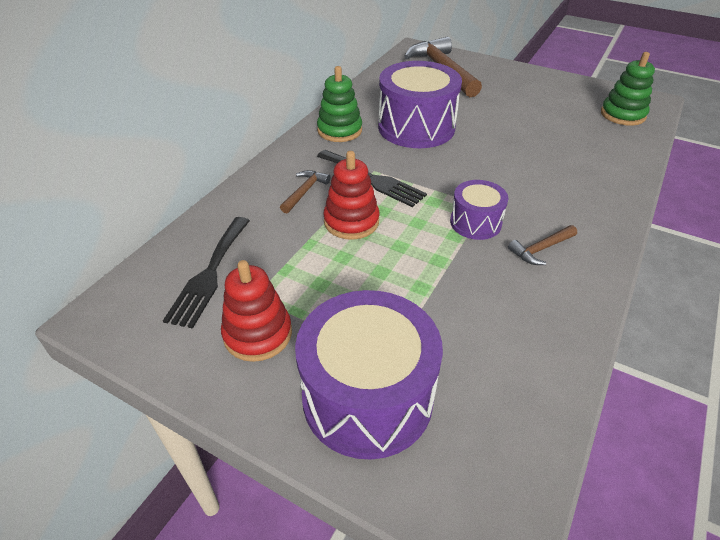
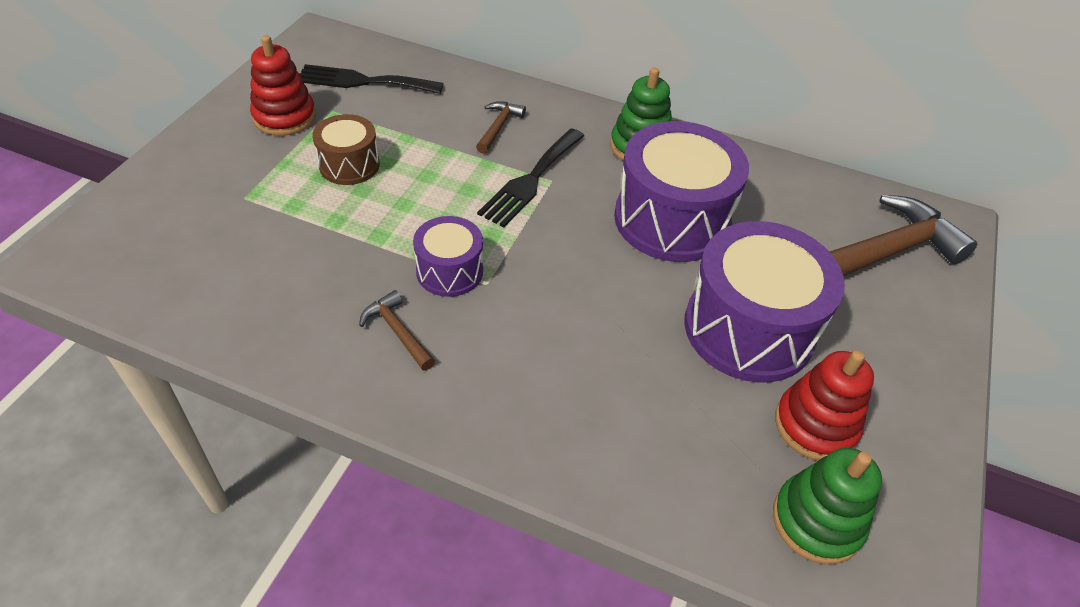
camera: 80 degrees right, 5 degrees up
(304, 192) = (498, 127): brown hammer -> brown hammer turned 90 degrees counterclockwise
(345, 280) = (349, 165): none -> brown drum
(351, 221) = (445, 165): red stacking toy -> red stacking toy (815, 425)
(367, 397) = (202, 185): purple drum -> purple drum (748, 328)

